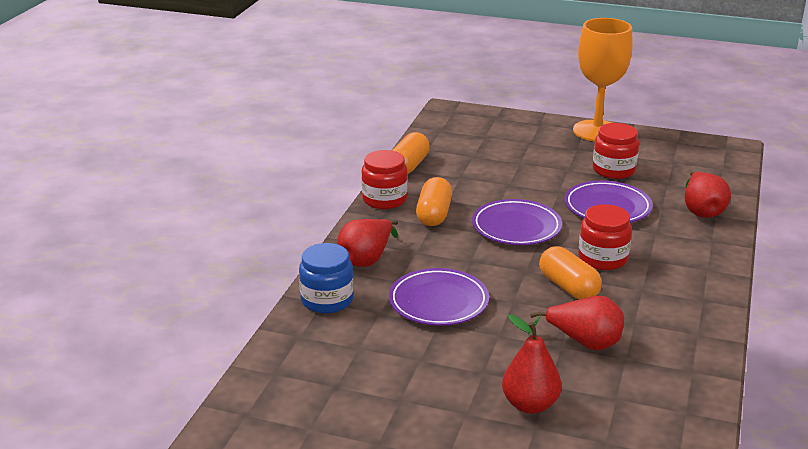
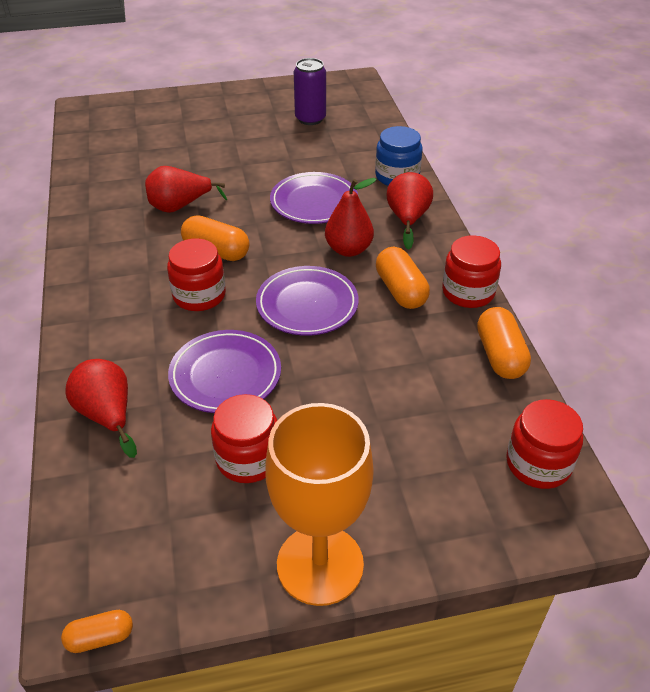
camera: 150 degrees right, 15 degrees up
(341, 411) = (310, 119): none -> purple can
(447, 128) = (538, 464): none -> red jar
(530, 404) = (197, 155): red pear -> red pear (348, 249)
(720, 140) = (100, 637): none -> orange capsule

